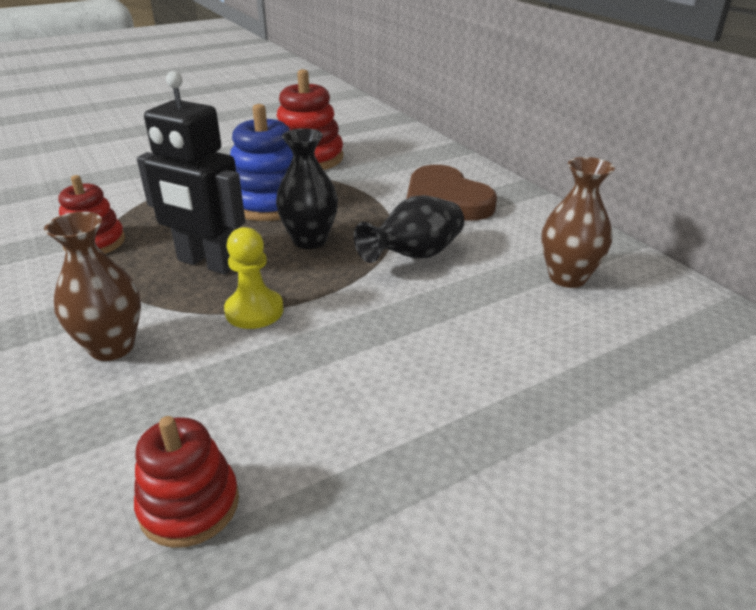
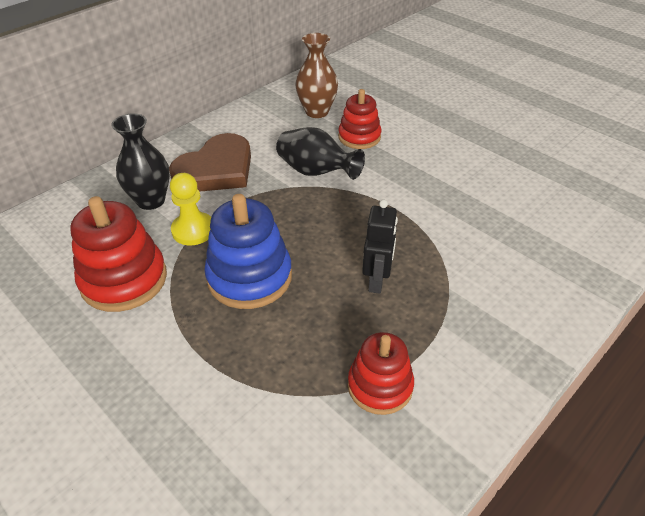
camera: 105 degrees left, 10 degrees up
(112, 347) = (507, 289): brown vase -> none
(189, 505) = (580, 205): red stacking toy -> red stacking toy (359, 137)
(207, 263) = (377, 280): black robot -> black robot, size x0.62
(254, 311) = (424, 231): yellow pawn -> yellow pawn (193, 230)
(309, 240) = (314, 230): black vase -> black vase (151, 200)

